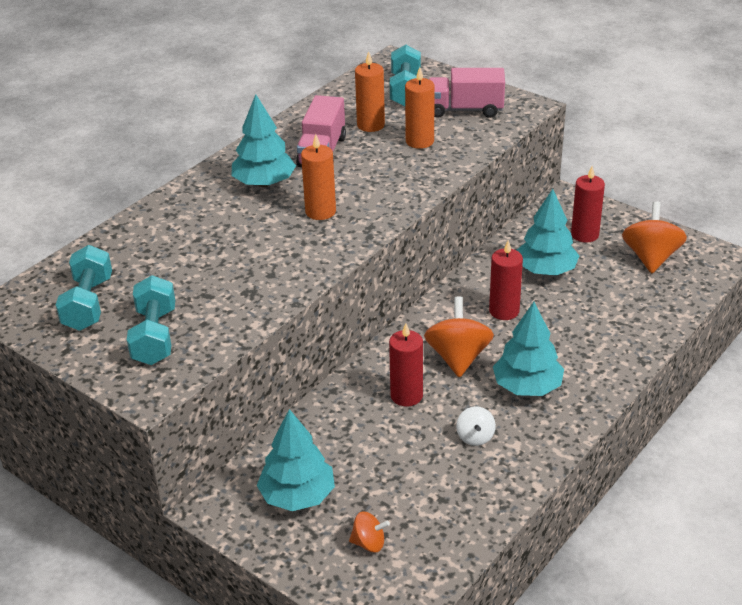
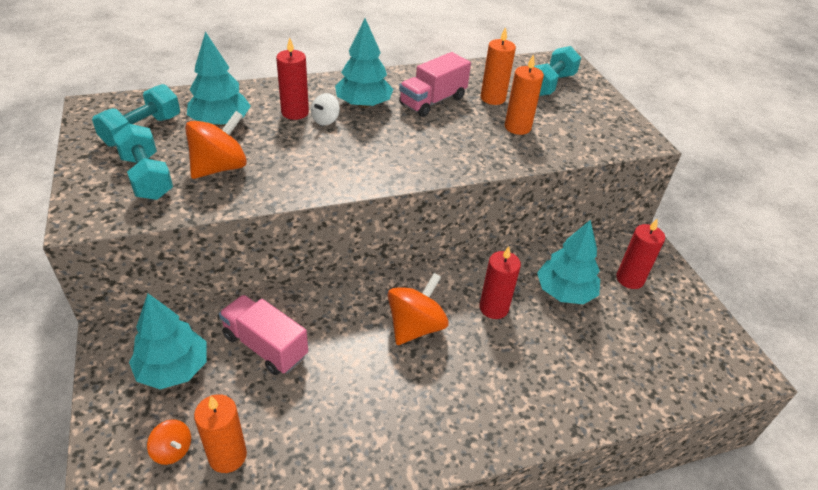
camera: 30 degrees right, 5 degrees up
(155, 336) = (147, 177): turquoise dumbbell -> turquoise dumbbell turned 60 degrees counterclockwise
(320, 211) = (377, 144): orange candle -> orange candle (227, 456)
(406, 395) = (341, 335): red candle -> red candle (295, 112)
(465, 110) = (583, 119): pink truck -> pink truck (265, 346)
(475, 437) = (355, 408): white spinning top -> white spinning top (325, 120)
(527, 387) = (445, 389): turquoise tree -> turquoise tree (221, 122)
(651, 257) = (674, 333): orange spinning top -> orange spinning top (220, 167)

